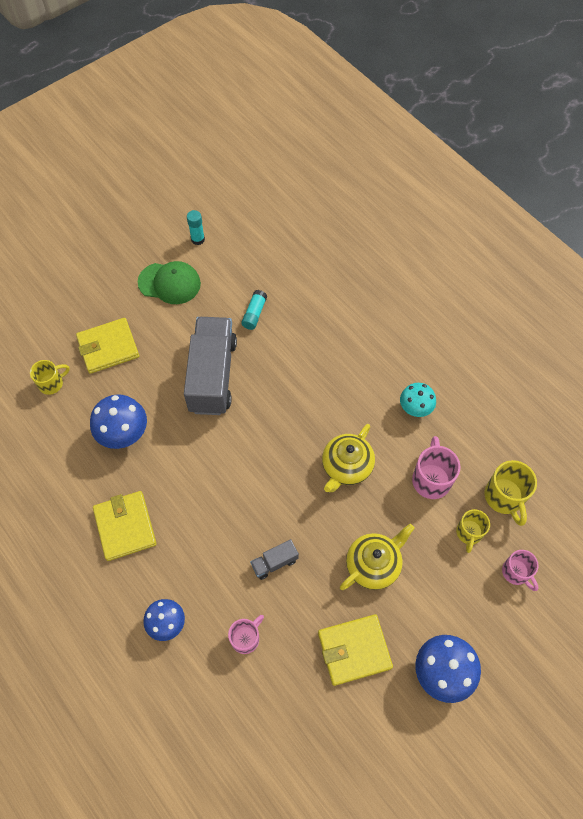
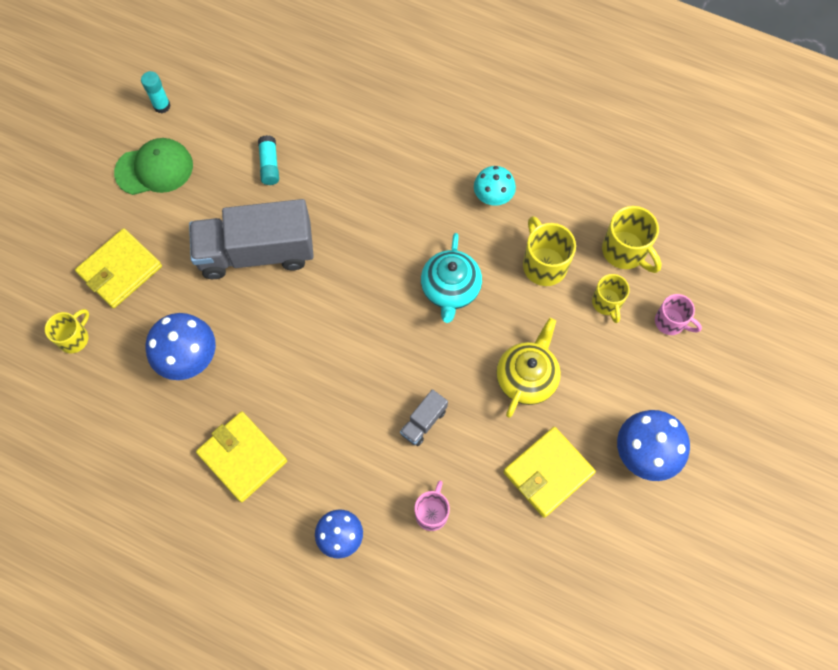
camera: 25 degrees left, 5 degrees up
(212, 376) = (257, 252): grey truck -> grey truck turned 75 degrees counterclockwise
(346, 467) = (450, 289): yellow teapot -> turquoise teapot
(431, 479) = (544, 264): pink mug -> yellow mug

